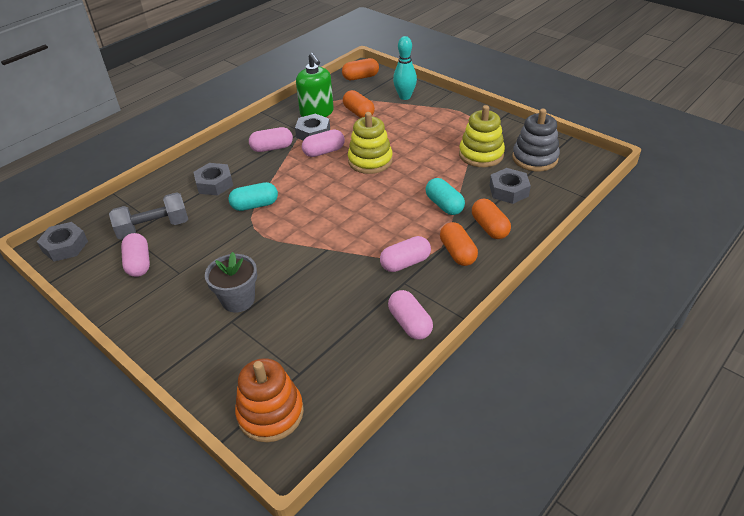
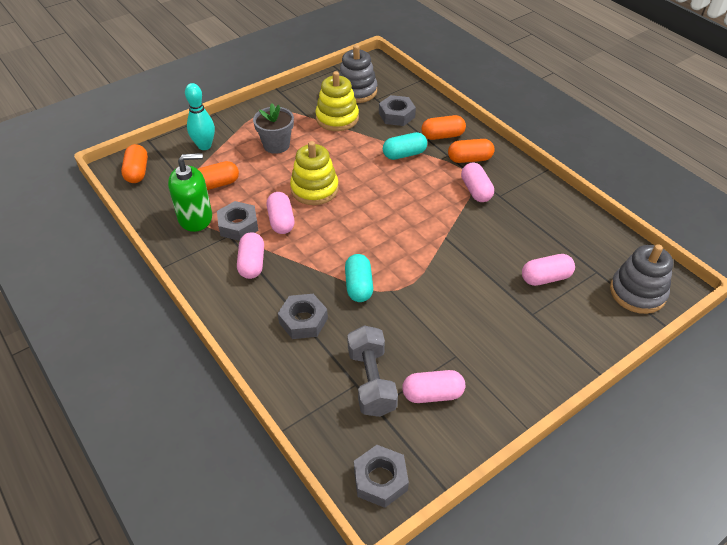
camera: 80 degrees left, 5 degrees up
(238, 300) = (504, 307): grey flower pot -> grey flower pot (276, 145)
(270, 413) = (637, 292): orange stacking toy -> grey stacking toy
(410, 323) = (547, 200): pink capsule -> pink capsule (545, 278)

